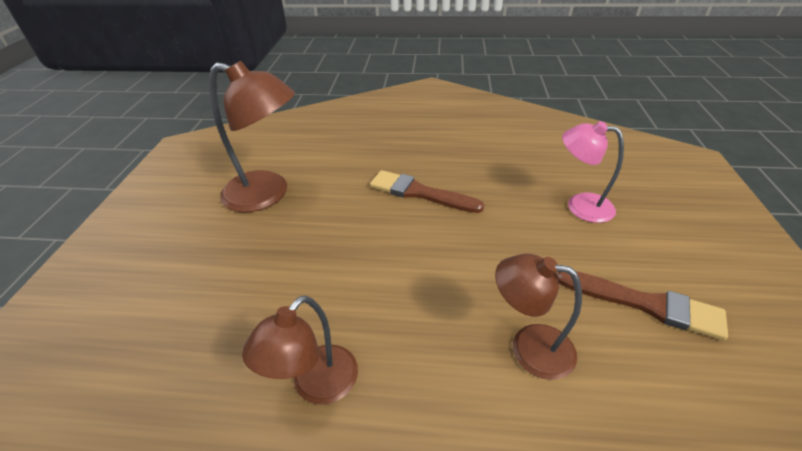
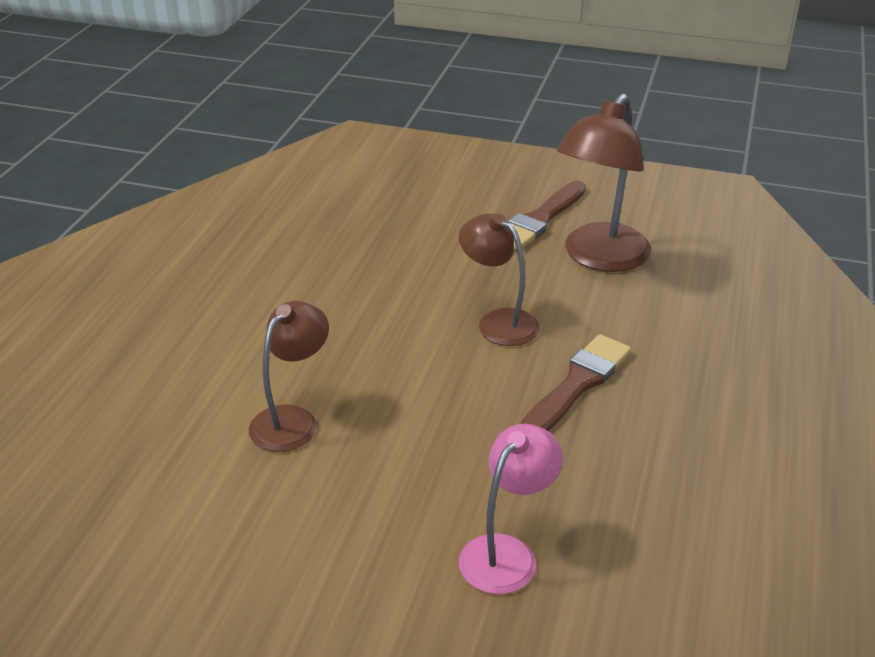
camera: 100 degrees right, 5 degrees down
(316, 386) = (316, 286): brown lamp -> brown lamp (498, 322)
(645, 304) = (301, 539): brown brush -> brown brush (540, 219)

